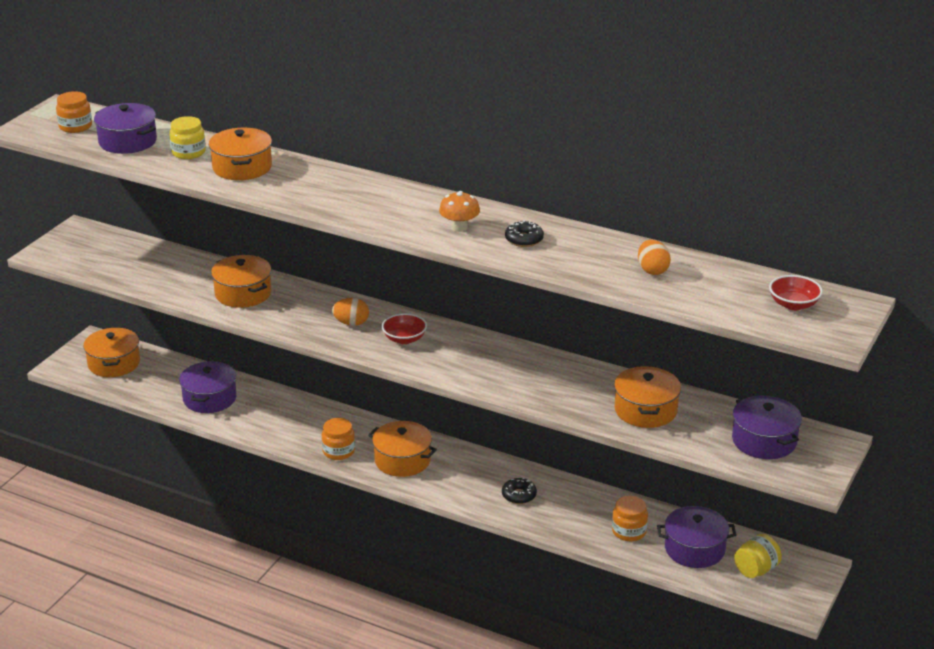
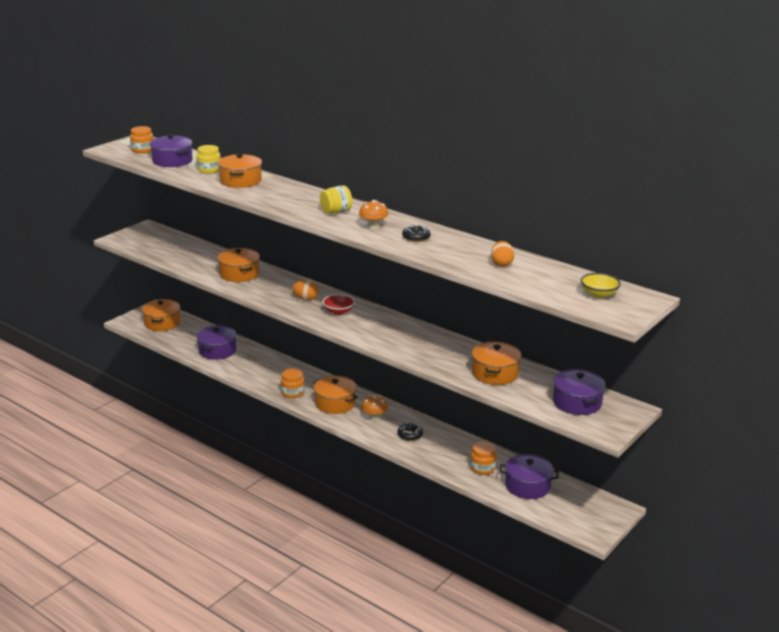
camera: 10 degrees right, 5 degrees down
(462, 475) = (374, 417): none -> orange mushroom
(756, 570) = (569, 505): yellow jar -> yellow jar (336, 212)
(793, 304) = (599, 294): red bowl -> yellow bowl

